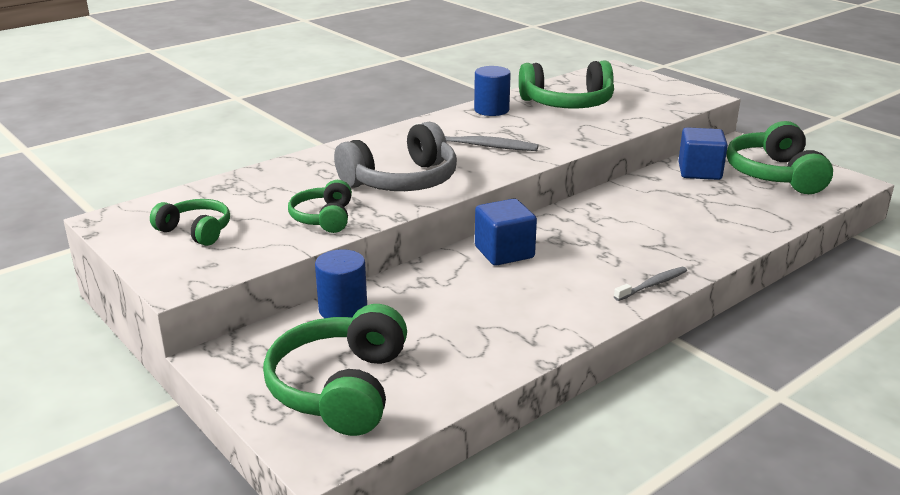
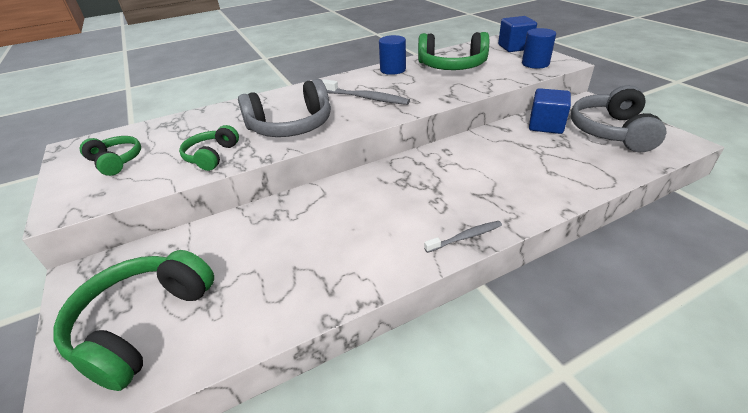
camera: 15 degrees right, 10 degrees up
(343, 309) = (201, 236): blue cylinder -> blue cylinder (535, 64)
(504, 252) = (355, 191): blue cube -> blue cube (514, 47)
(774, 175) = (611, 131): green headphones -> grey headphones

